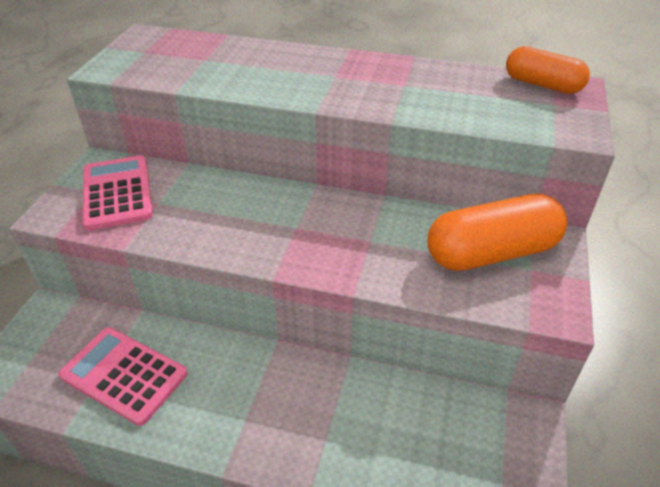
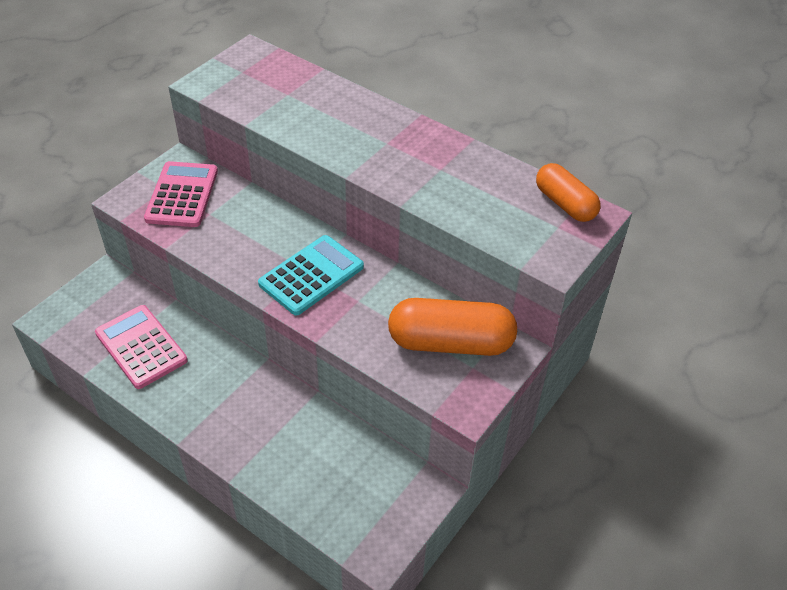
camera: 20 degrees right, 5 degrees up
(305, 231) = (311, 275): none -> turquoise calculator

